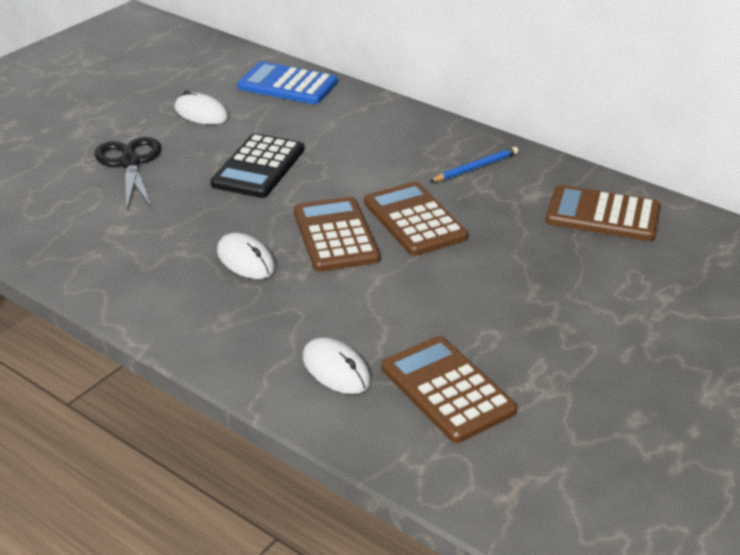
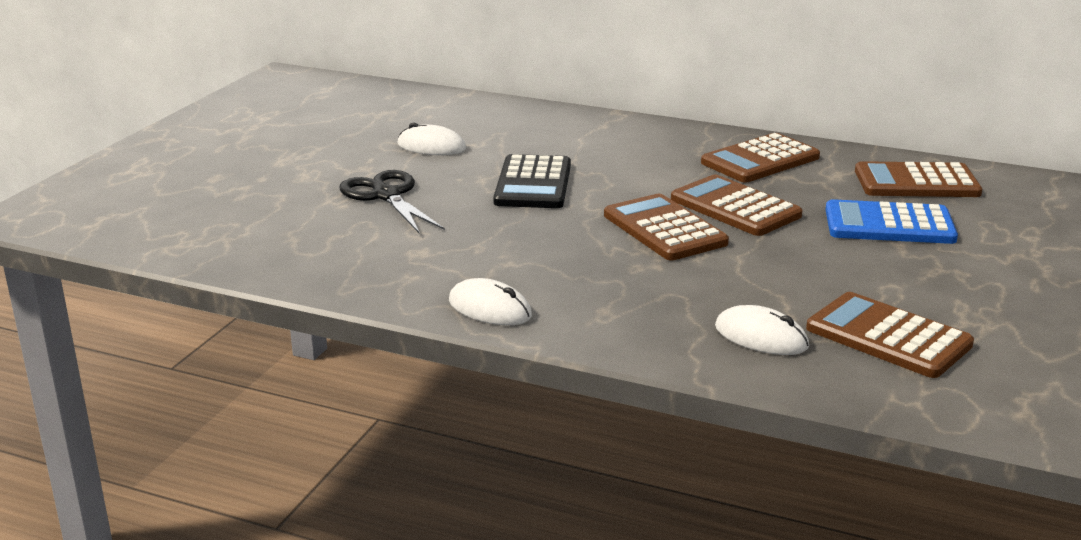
camera: 15 degrees left, 10 degrees down
(246, 260) = (586, 260): white mouse -> white mouse (490, 308)
(287, 85) = (506, 115): blue calculator -> blue calculator (889, 225)
(475, 168) = (760, 160): blue pencil -> brown calculator

